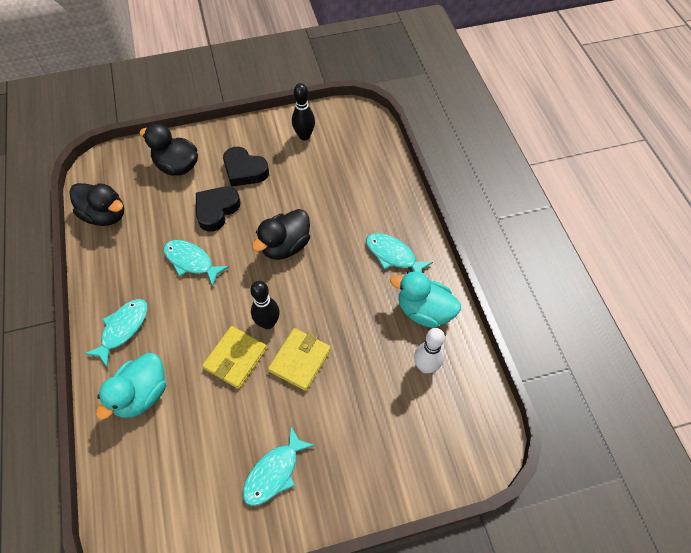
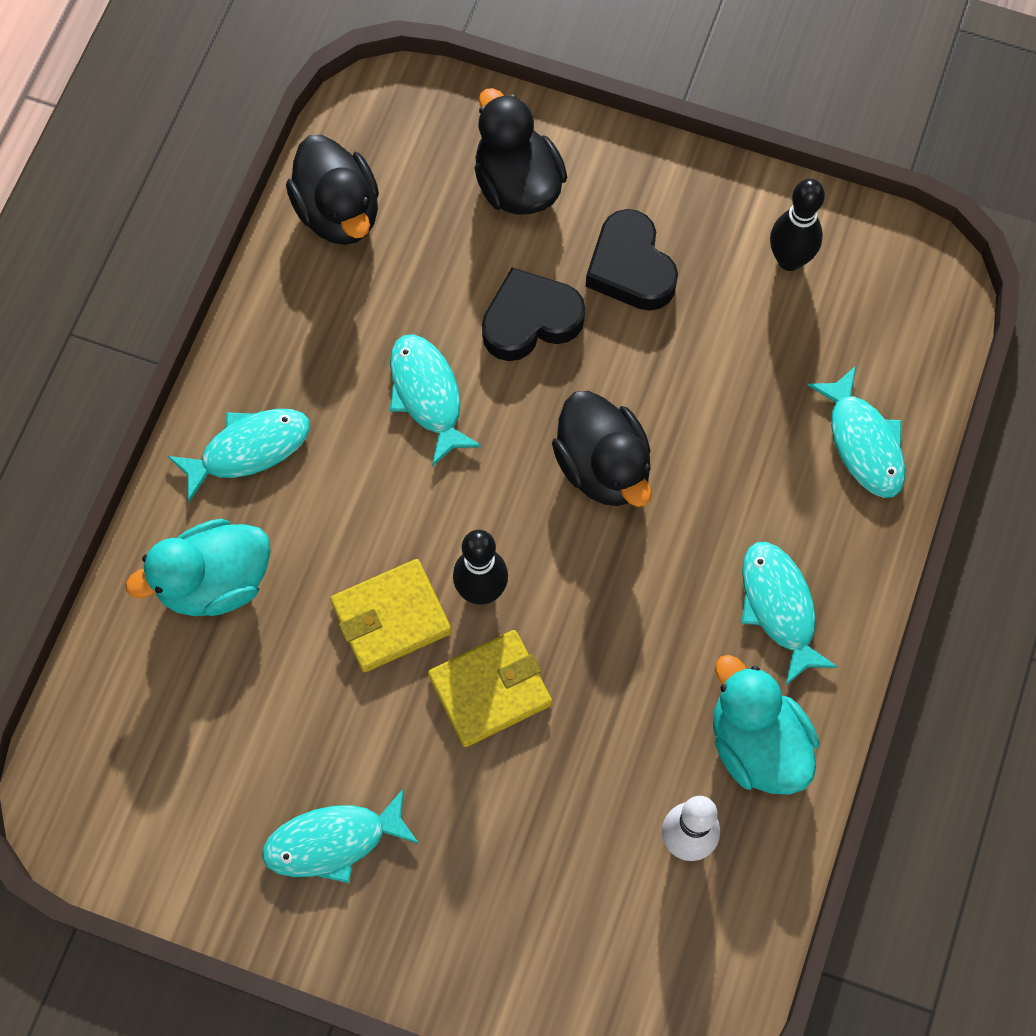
camera: 35 degrees right, 10 degrees up
(285, 246) = (603, 467): black duck -> black duck turned 105 degrees counterclockwise
(379, 180) = (863, 443): none -> turquoise fish

